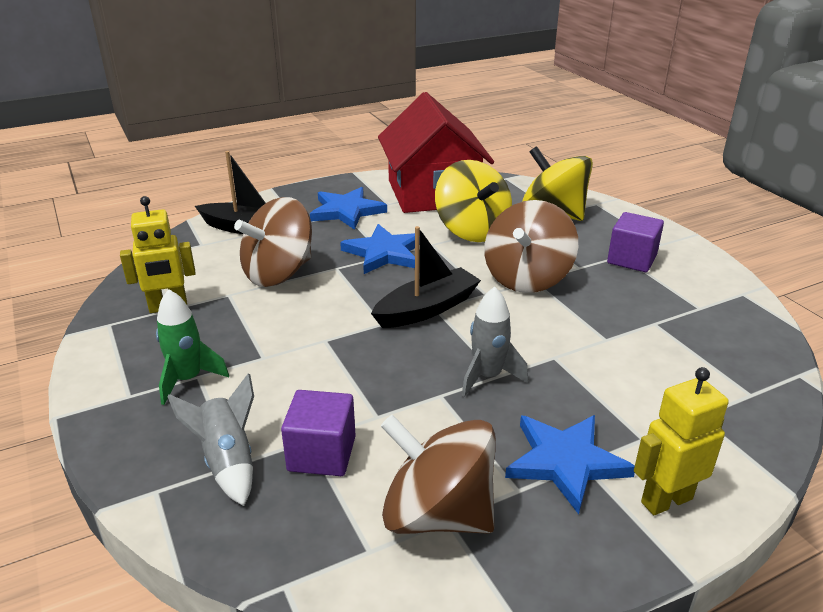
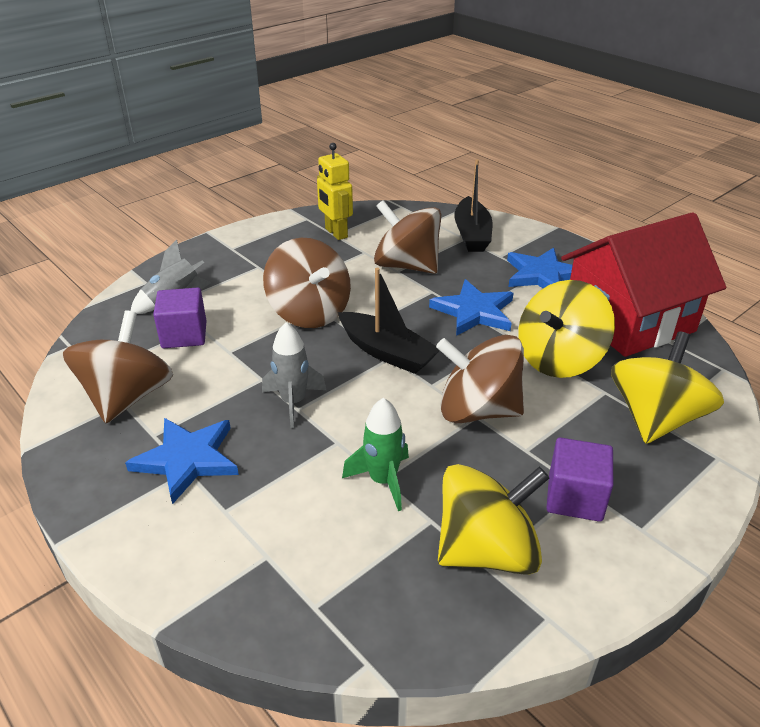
camera: 75 degrees right, 5 degrees up
(188, 379) = (253, 264): green rocket -> green rocket (383, 481)
(329, 347) = (309, 312): none -> brown spinning top
(666, 500) = (144, 526): yellow robot -> none
(685, 304) = (487, 550): none -> yellow spinning top

